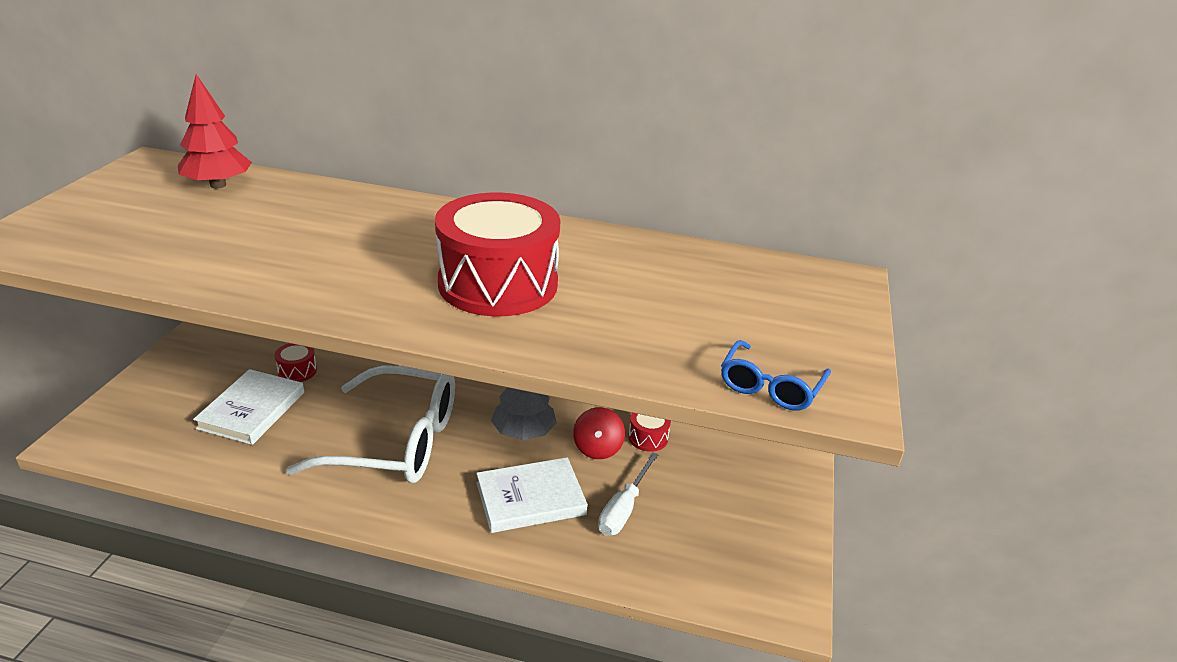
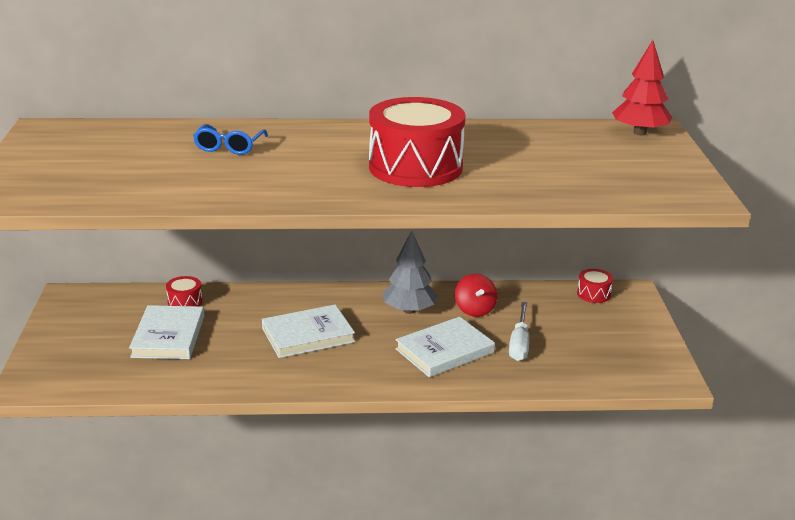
camera: 15 degrees left, 5 degrees down
(218, 185) = (123, 136): red tree -> red tree (639, 133)
(394, 441) = (308, 335): white glasses -> white book
(648, 438) = (509, 296): red drum -> red drum (593, 294)
(770, 386) = (648, 195): blue glasses -> blue glasses (229, 146)

